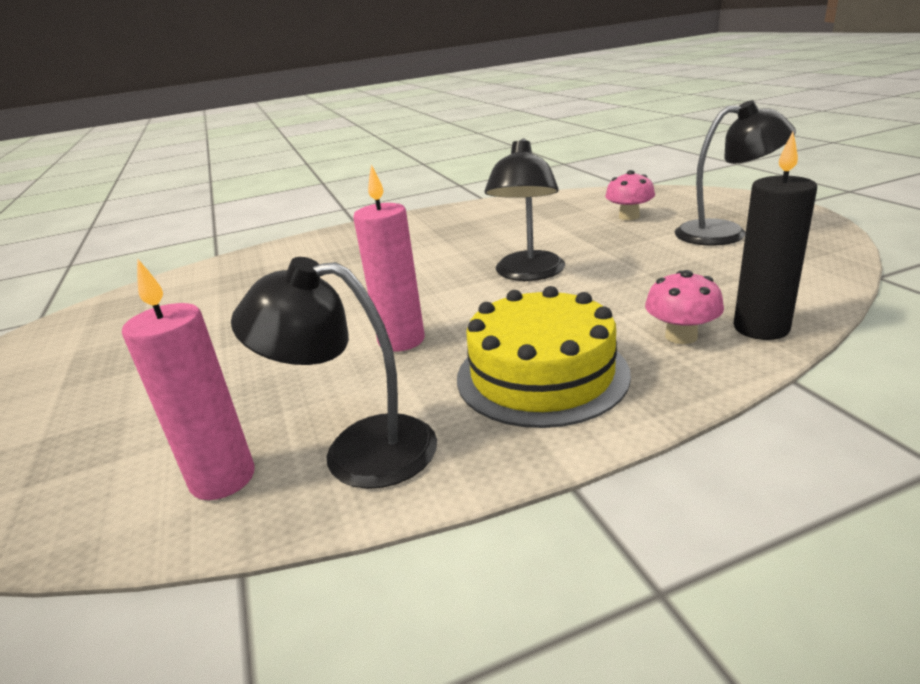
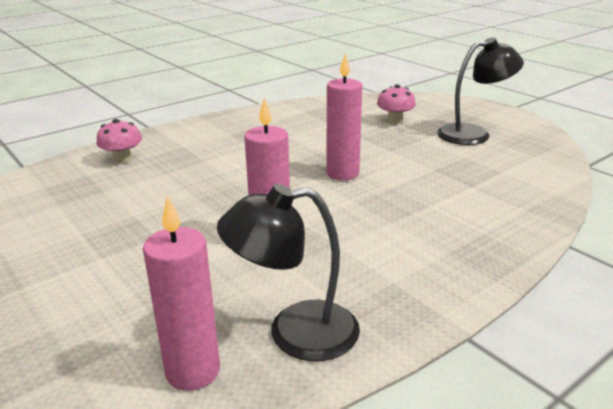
camera: 20 degrees left, 0 degrees up
(528, 274) = (342, 173): black lamp -> pink candle
(542, 375) = (402, 257): yellow cake -> none
(681, 336) = (484, 219): pink mushroom -> pink mushroom (122, 159)
(761, 328) = (534, 209): black candle -> none

